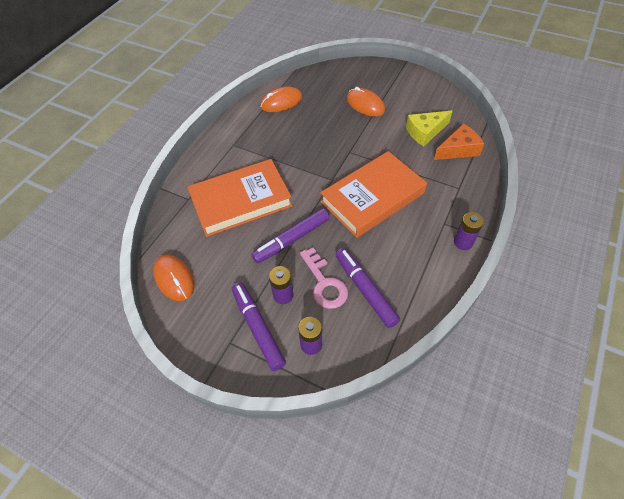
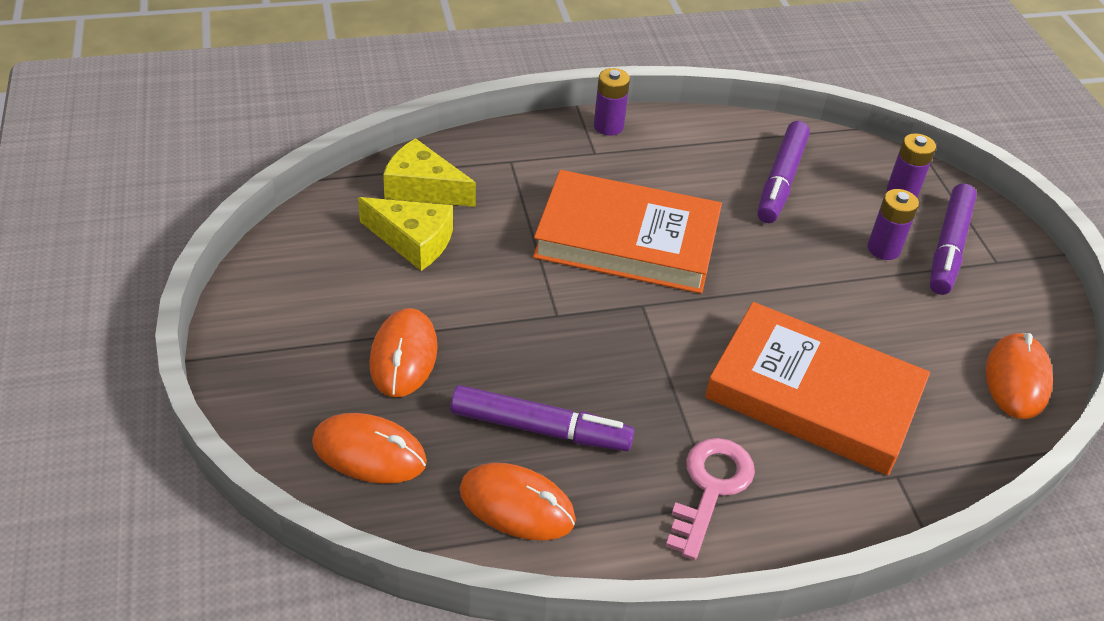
camera: 135 degrees left, 10 degrees down
(292, 239) = (801, 288): purple marker -> purple marker (540, 429)
(324, 283) = (819, 220): pink key -> pink key (710, 489)
(332, 82) = (369, 452): none -> orange mouse
(458, 149) = (423, 188): orange cheese -> yellow cheese

